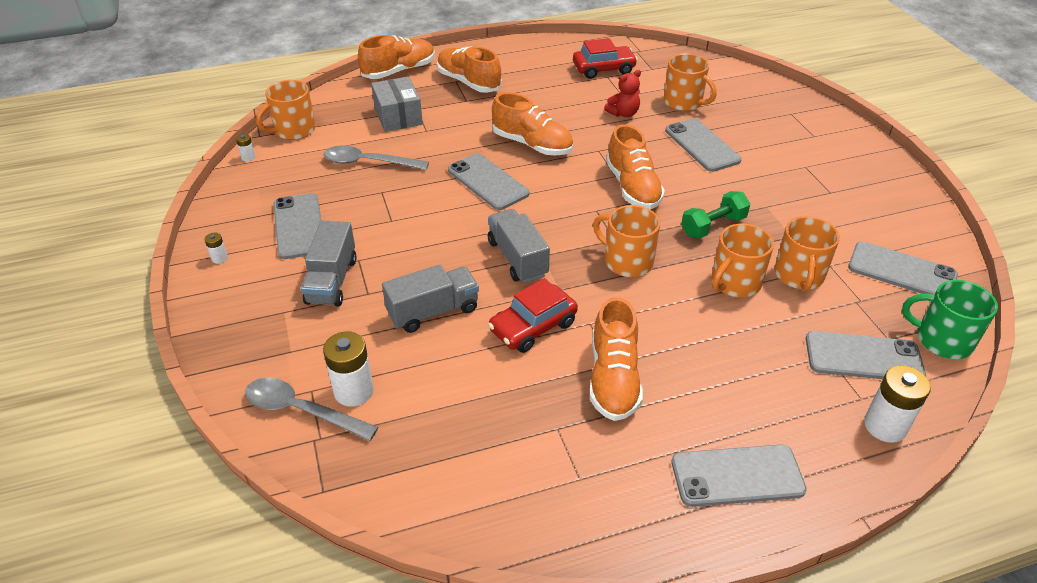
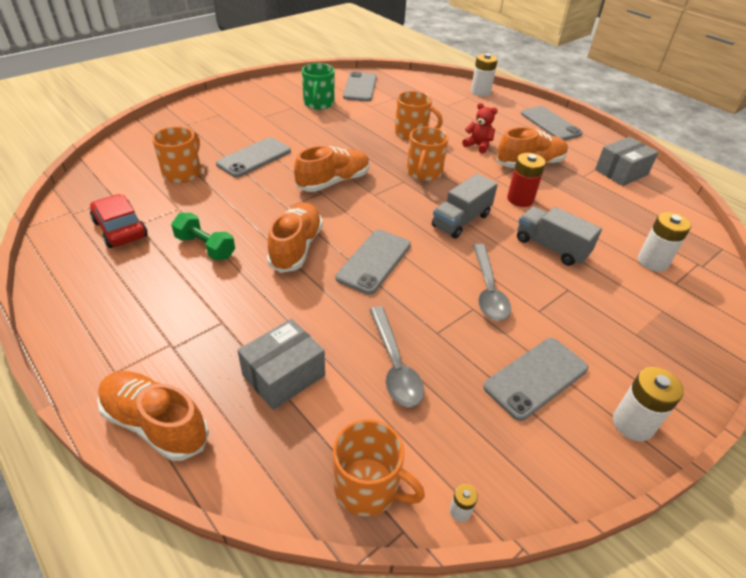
camera: 115 degrees left, 0 degrees up
(219, 258) = (632, 424): white battery -> white battery, size x2.11
(301, 410) = (693, 281): grey spoon -> grey spoon (488, 290)
(332, 281) = (577, 317): grey truck -> none
(468, 82) = (175, 333): orange shoe -> none
(533, 327) = (520, 199): red car -> red battery
(547, 488) = (621, 172): none -> grey box
(623, 113) = (215, 203): red teddy bear -> red teddy bear (478, 145)
(713, 226) = (359, 144): green dumbbell -> green dumbbell (205, 247)
(799, 276) = (388, 114): orange mug -> none
(863, 357) = (439, 97): grey phone -> none
(942, 340) = (408, 79): green mug -> green mug (318, 104)

